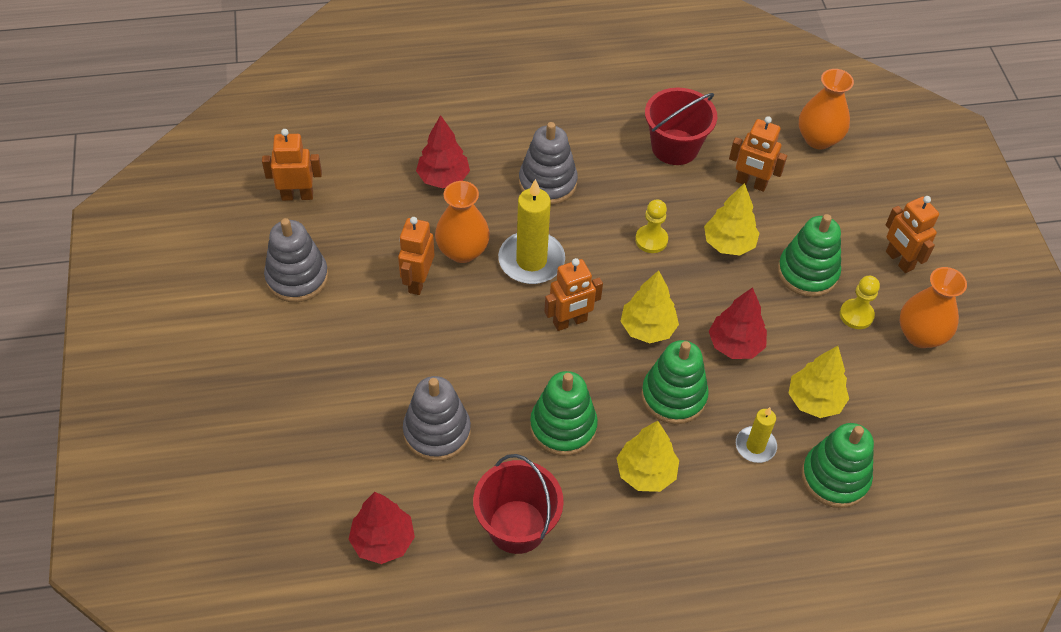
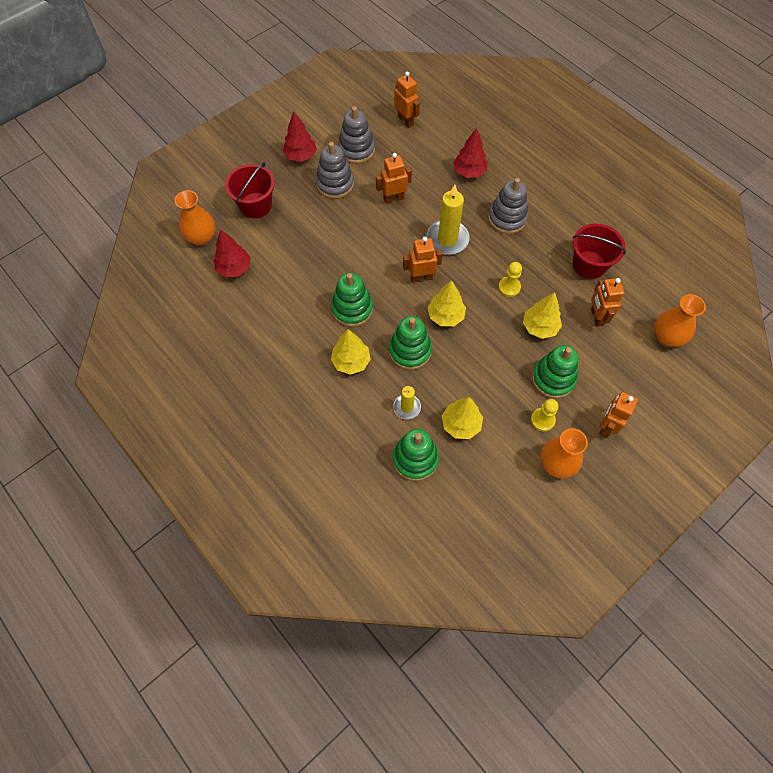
camera: 60 degrees right, 10 degrees up
(437, 432) = (309, 256): grey stacking toy -> grey stacking toy (335, 184)
(462, 251) = (428, 206): orange vase -> orange vase (201, 237)
(517, 526) = (279, 319): red bucket -> red bucket (255, 205)
(570, 322) = (421, 278): orange robot -> orange robot turned 135 degrees clockwise
(735, 345) = (468, 365): red tree -> red tree (300, 156)

